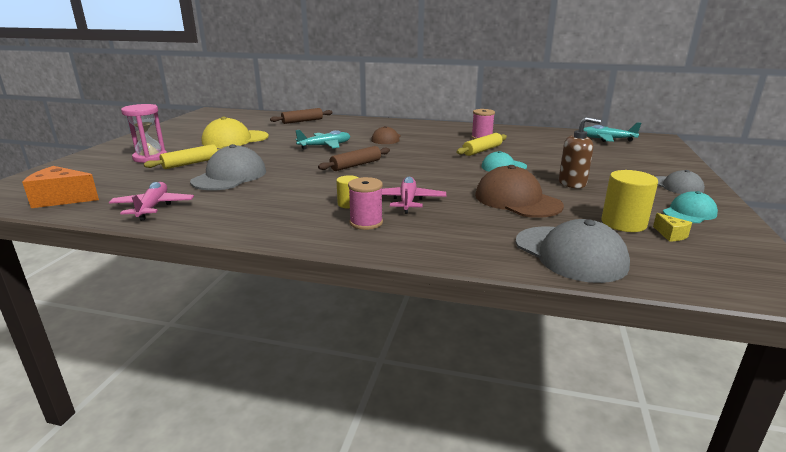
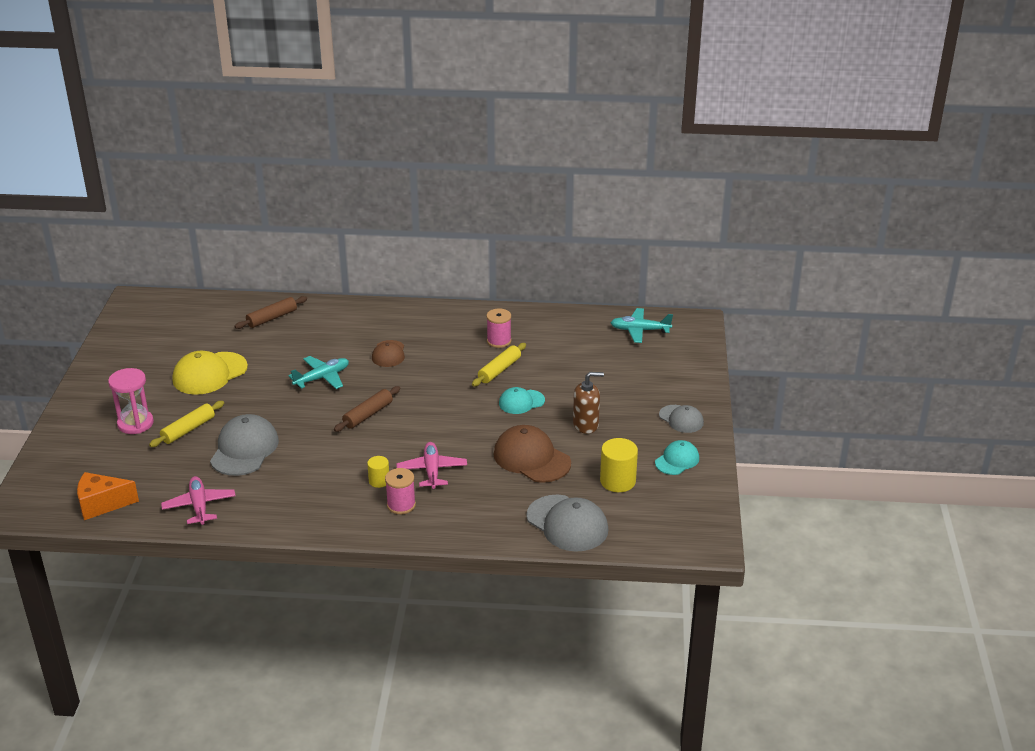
camera: 10 degrees left, 10 degrees up
(670, 235) = (651, 492): yellow cheese -> none

